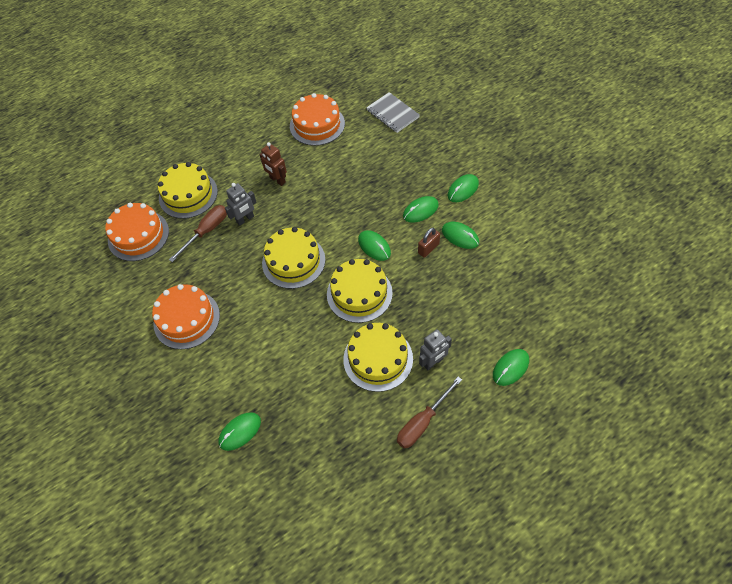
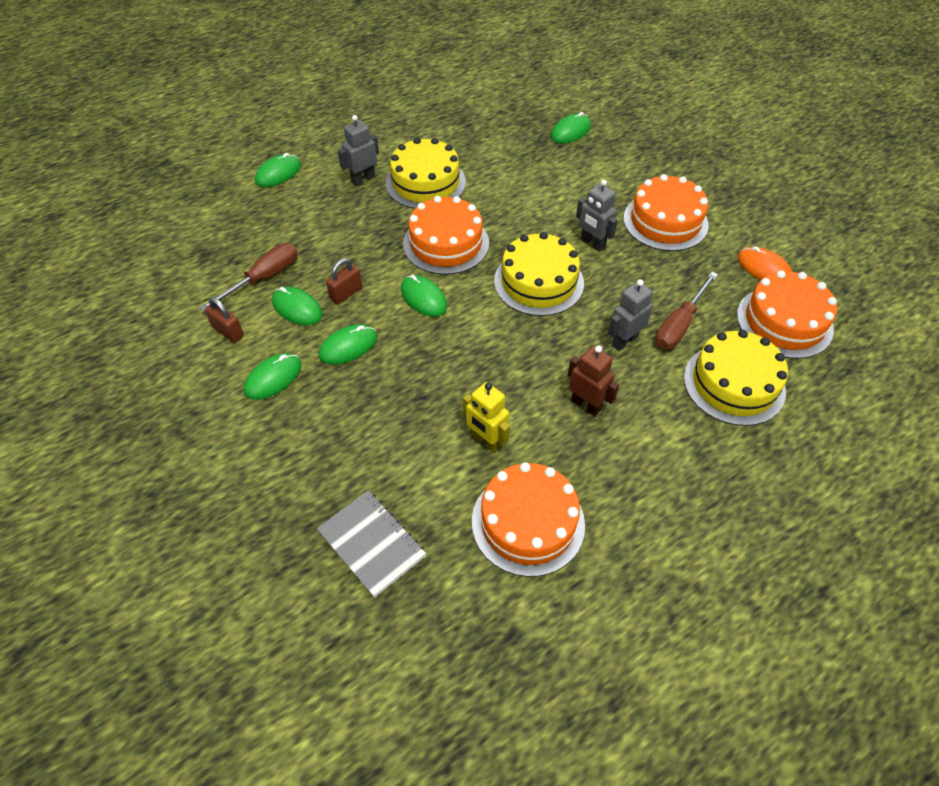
camera: 175 degrees right, 5 degrees down
(131, 277) = (764, 268): none -> orange mouse
(248, 296) = (592, 243): none -> grey robot
(335, 160) = (486, 441): none -> yellow robot
(359, 293) = (446, 243): yellow cake -> orange cake
(422, 422) = (383, 136): brown screwdriver -> brown screwdriver (263, 278)
(501, 218) = (228, 331): none -> brown padlock

